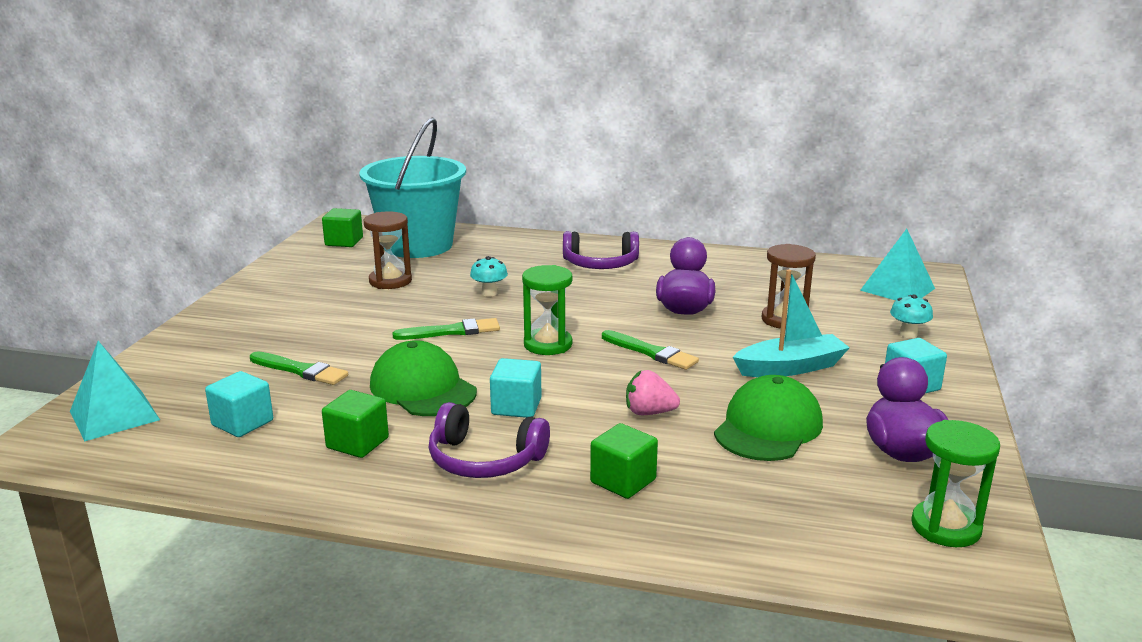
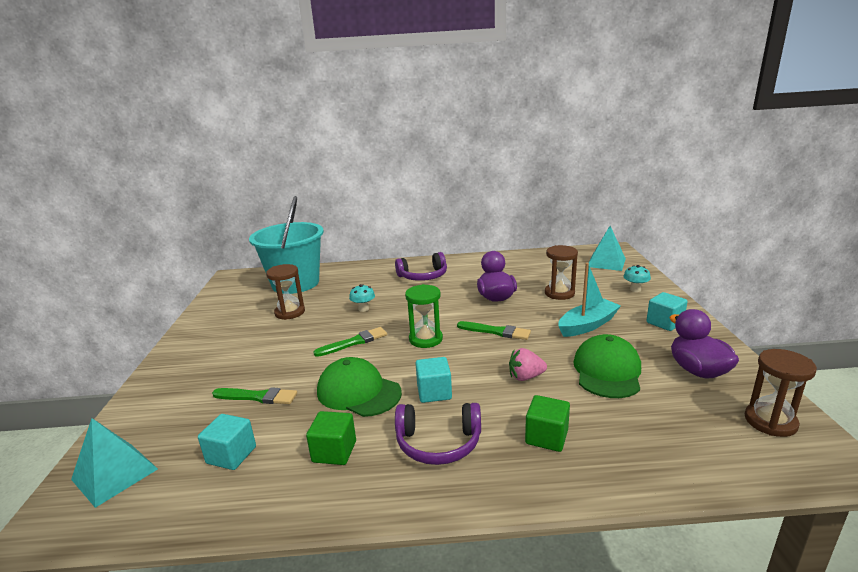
camera: 15 degrees left, 0 degrees up
(344, 242) = (241, 289): green cube -> none
(946, 527) = (770, 421): green hourglass -> brown hourglass

